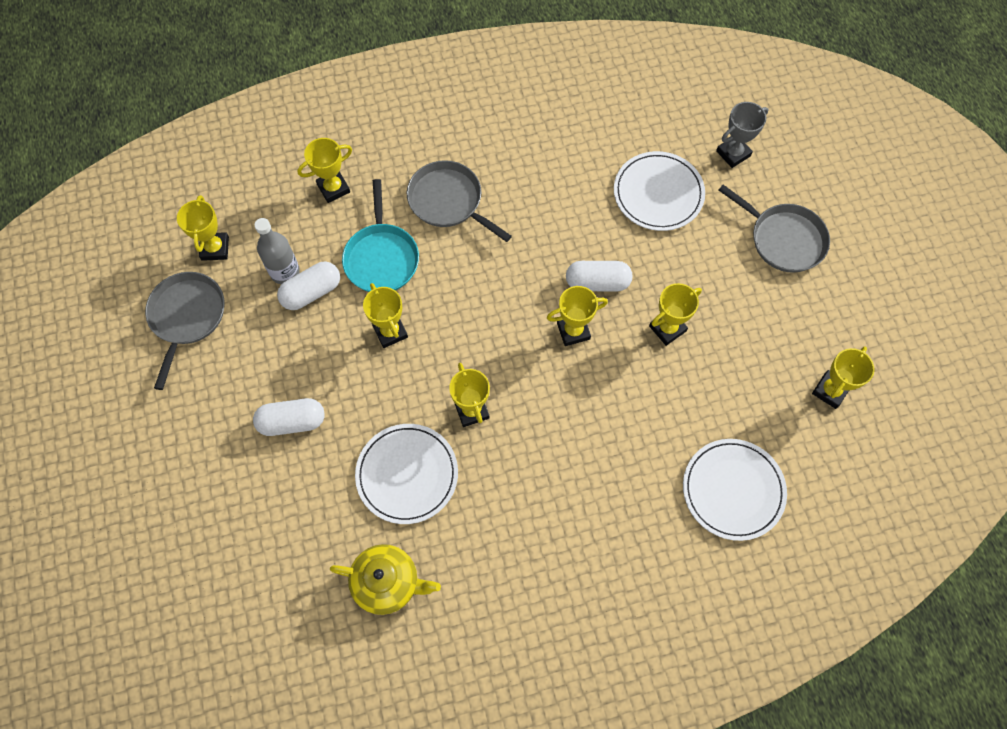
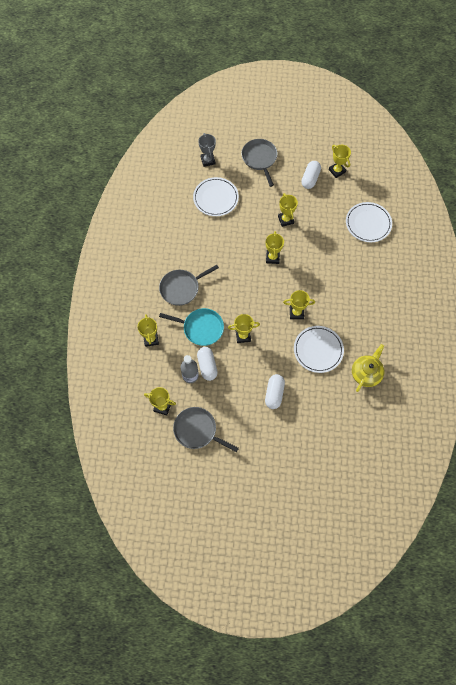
camera: 70 degrees left, 0 degrees up
(597, 282) = (252, 239): white capsule -> white capsule (310, 179)
(783, 239) = (260, 159): grey pan -> grey pan turned 75 degrees counterclockwise

